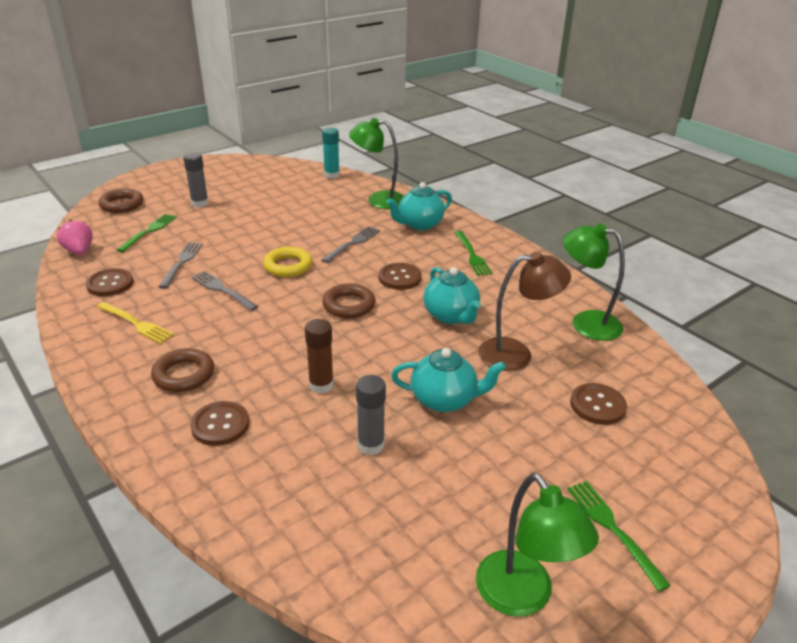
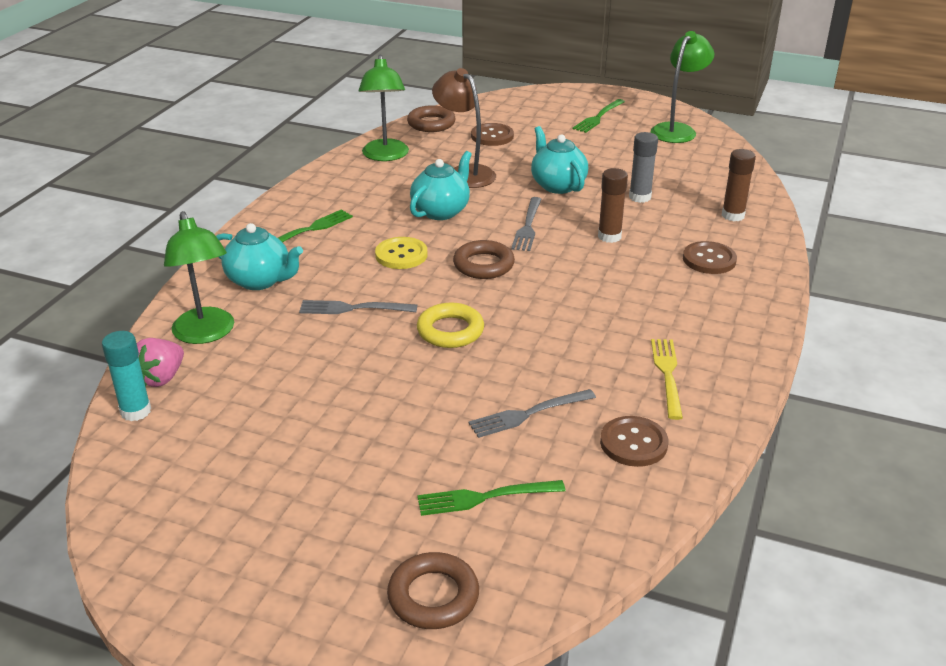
camera: 120 degrees left, 0 degrees up
(79, 251) = (606, 531): pink strawberry -> pink strawberry (161, 378)
(184, 375) = (688, 304): brown ring -> brown ring (431, 123)
(200, 203) = (351, 500): grey glue stick -> none
(222, 290) = (546, 351): grey fork -> grey fork (528, 226)
(267, 496) = (733, 215): none -> brown glue stick
(399, 278) = (401, 255): brown button -> yellow button

